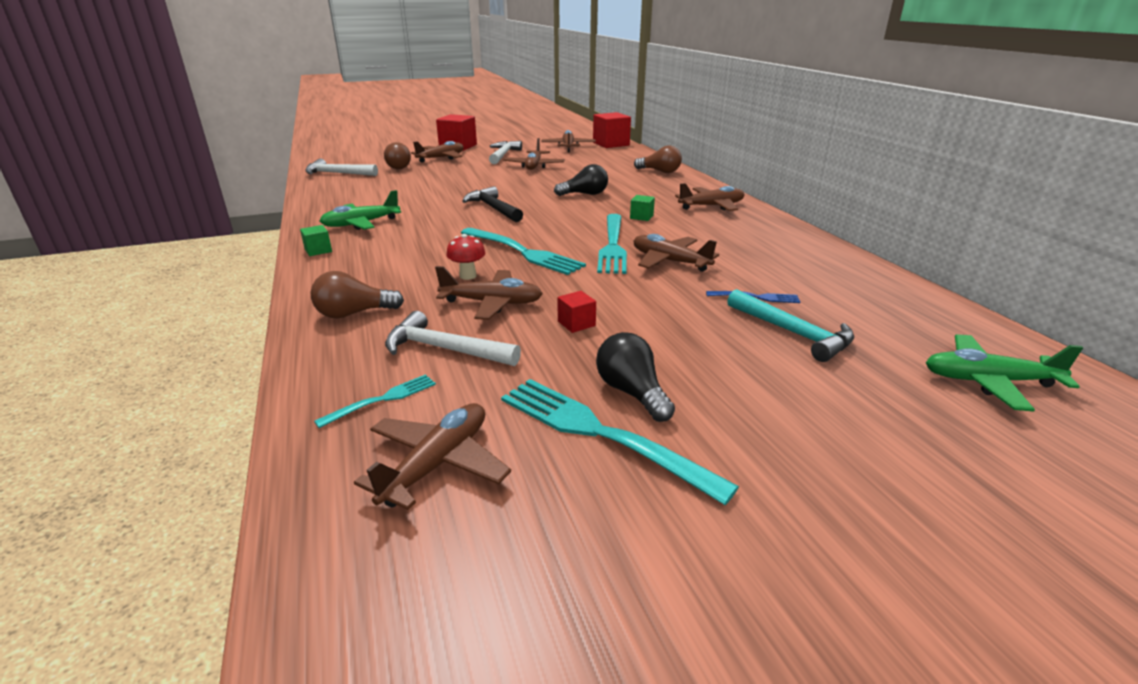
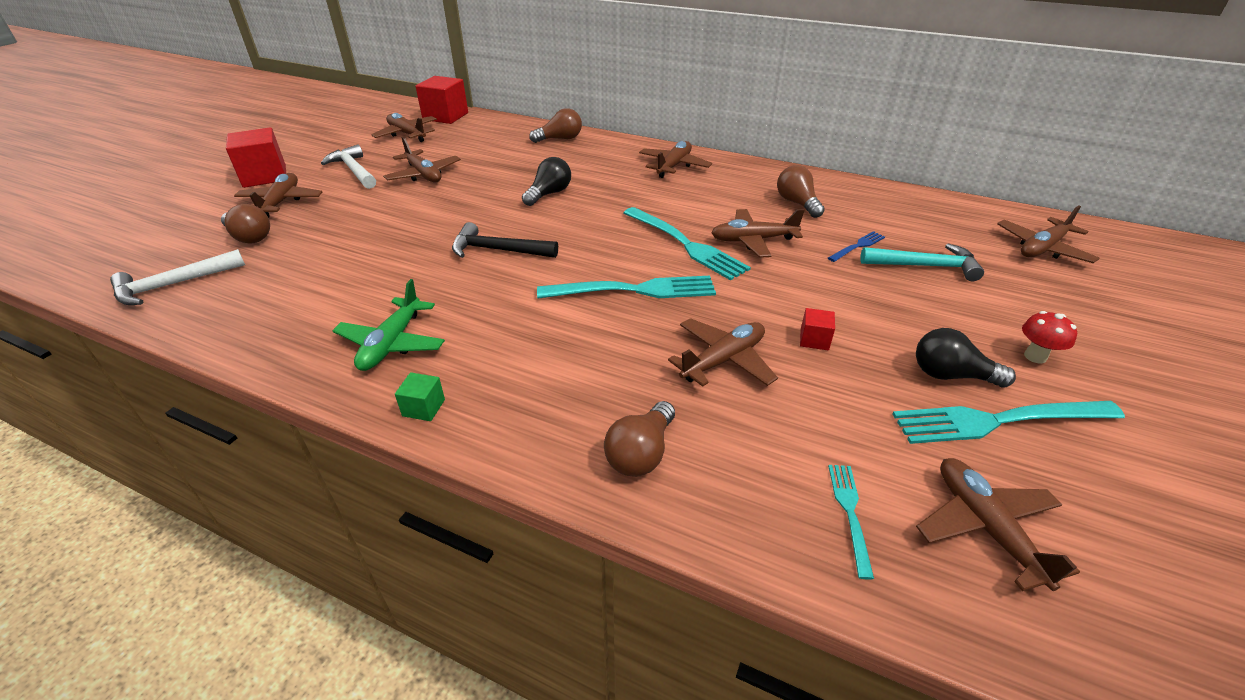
camera: 45 degrees left, 10 degrees up
(444, 349) = (787, 431): white hammer -> none
(468, 276) = (645, 344): red mushroom -> red mushroom (1035, 356)
(641, 217) = (646, 201): green cube -> none
(767, 256) = (797, 203): none -> brown light bulb
(988, 381) = (1042, 248): green plane -> brown plane

